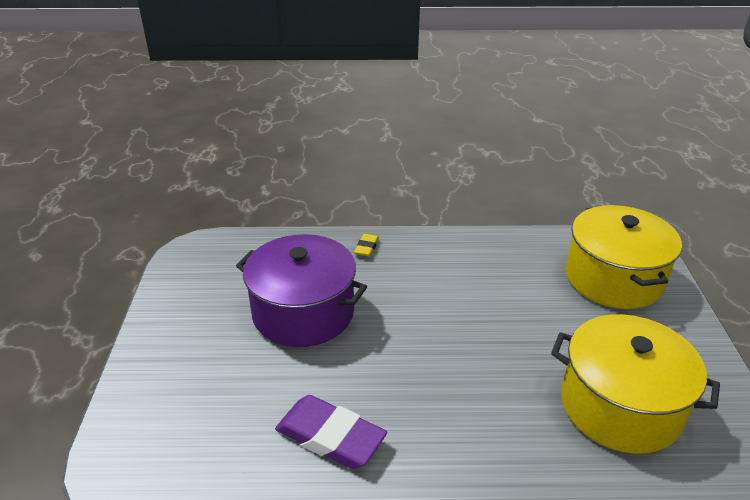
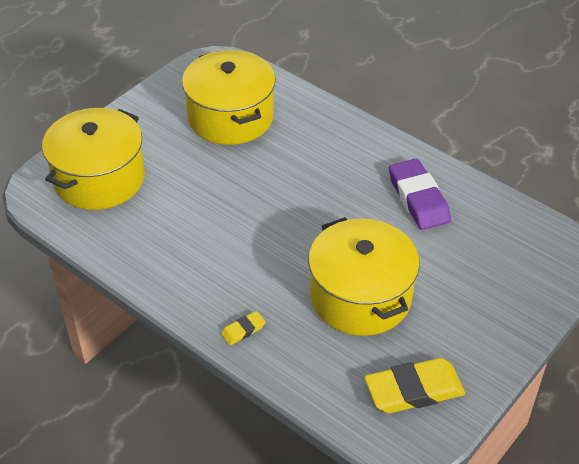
camera: 140 degrees left, 10 degrees up
(209, 276) = (414, 390): none -> yellow eraser
(303, 312) = (360, 296): purple pot -> yellow pot

